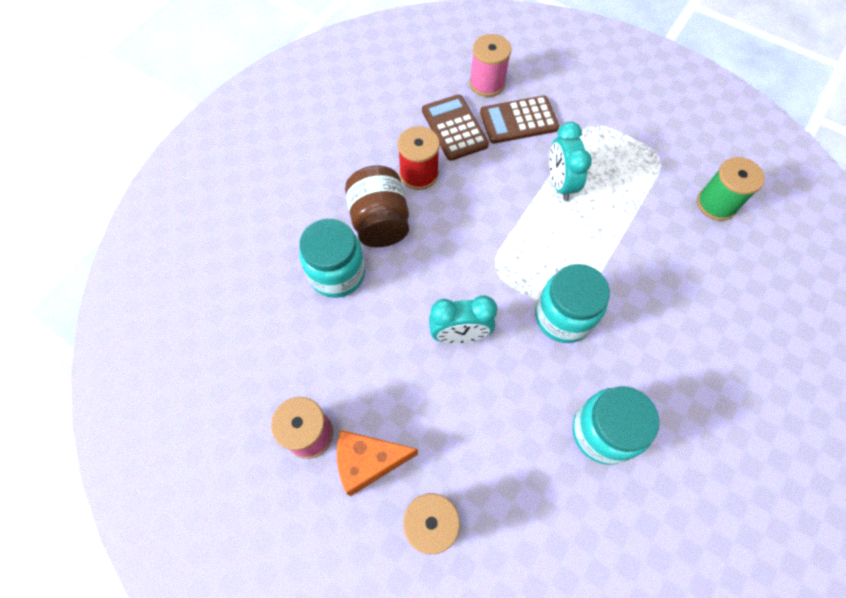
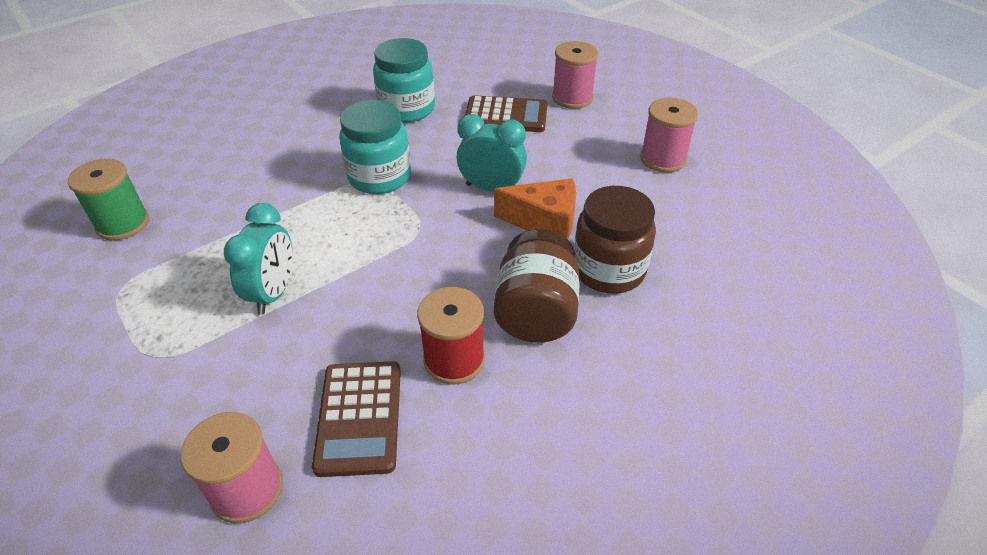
camera: 160 degrees left, 20 degrees down
(337, 273) = (608, 270): turquoise jar -> brown jar
(368, 462) = (612, 134): orange cheese -> orange cheese (544, 222)
(518, 120) = (252, 399): brown calculator -> brown calculator (506, 115)

